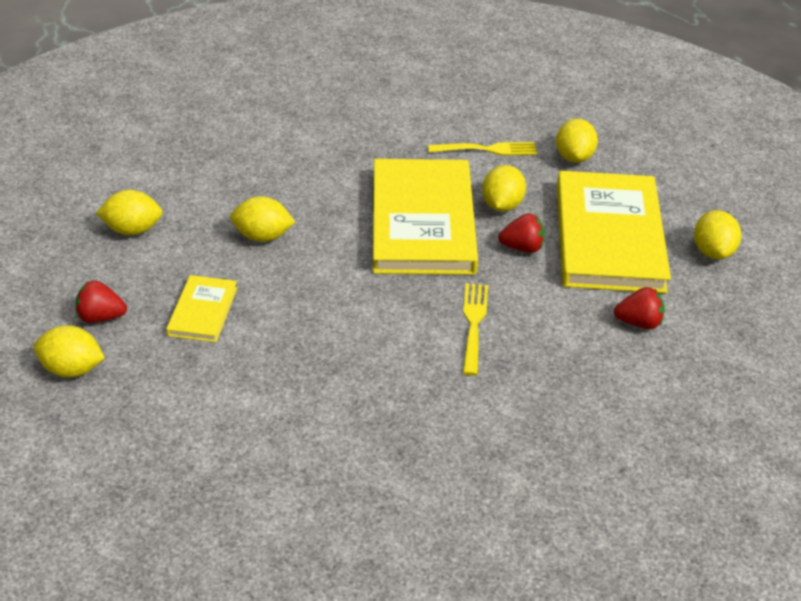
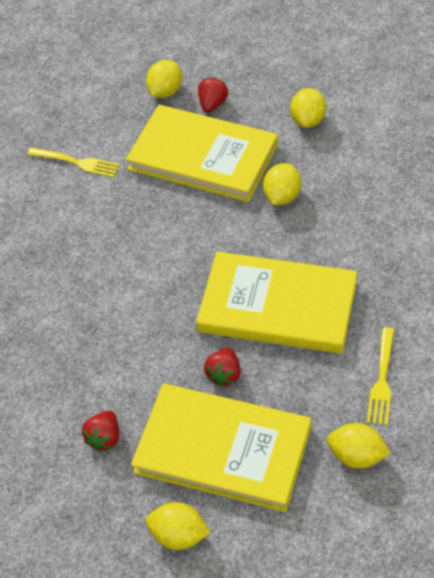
camera: 110 degrees right, 10 degrees up
(203, 311) = (203, 157): yellow book -> yellow book, size x2.17
(474, 325) = (138, 318): yellow fork -> yellow fork (76, 162)
(502, 205) = (289, 372): yellow lemon -> none

